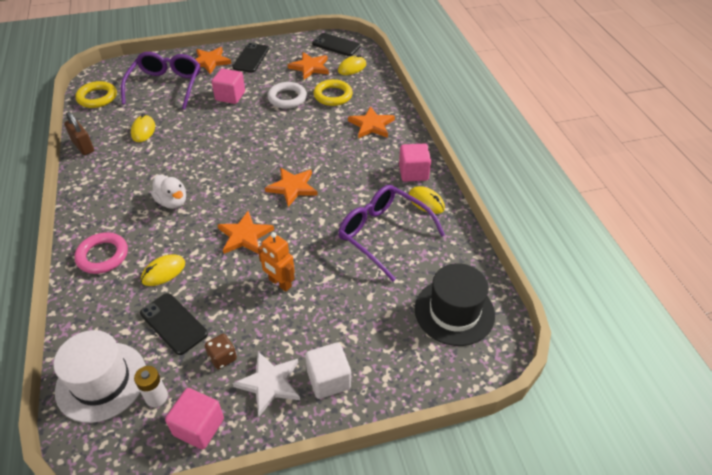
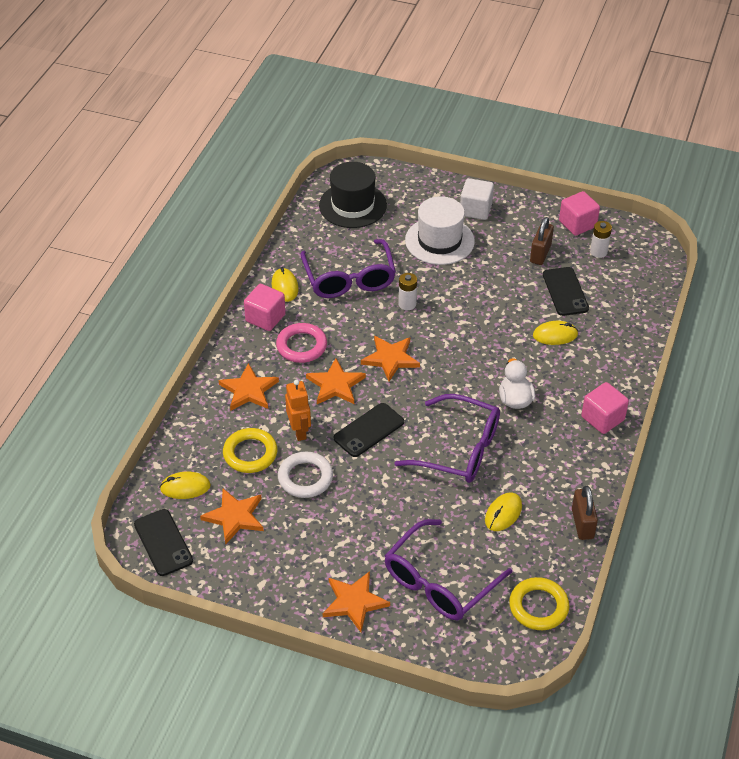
camera: 145 degrees left, 0 degrees up
(101, 381) = (634, 278): white hat -> white hat (439, 241)
(103, 256) = (603, 375): pink ring -> pink ring (301, 346)
(197, 152) = (458, 449): none -> purple glasses
(222, 357) = (540, 254): brown dice -> brown padlock
(230, 96) = (370, 517): pink cube -> pink cube (602, 418)
(245, 235) = (467, 333): orange star -> orange star (335, 385)
(251, 58) = (295, 578): black phone -> black phone (369, 430)
(270, 383) = (516, 225): white star -> none
(280, 283) = (465, 282): orange robot -> orange robot (299, 431)
(315, 236) = (407, 304): none -> white battery

